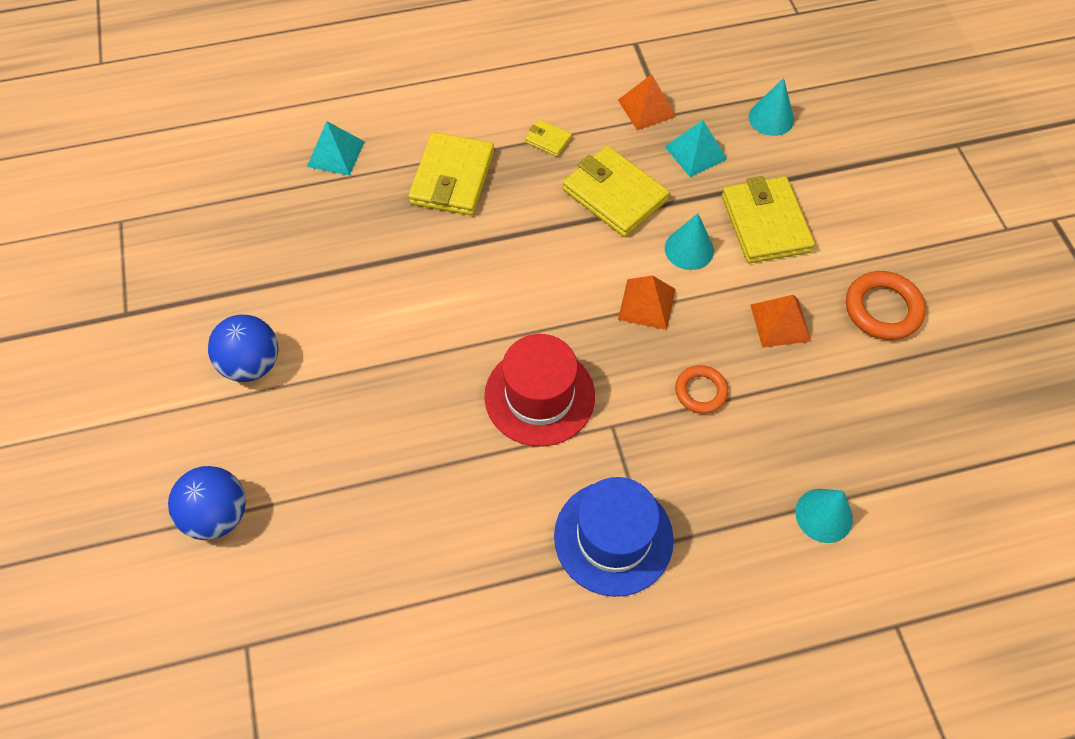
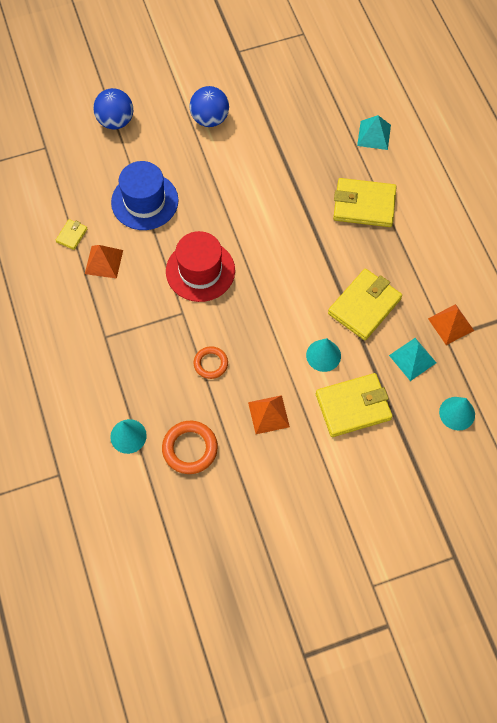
camera: 85 degrees right, 5 degrees up
(548, 140) = (408, 260): yellow wallet -> yellow wallet (72, 235)
(613, 537) = (109, 316): blue hat -> blue hat (144, 201)
(646, 304) = (275, 329): orange pyramid -> orange pyramid (104, 262)
(882, 309) = (287, 484): orange ring -> orange ring (190, 449)

